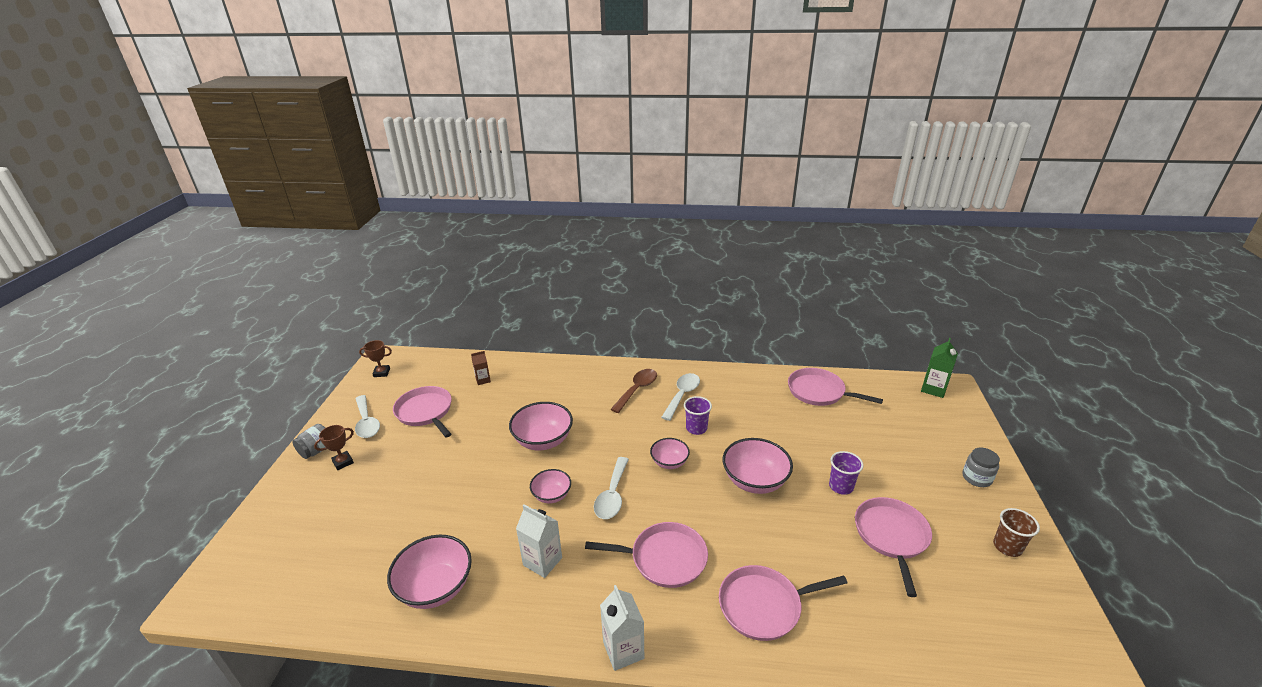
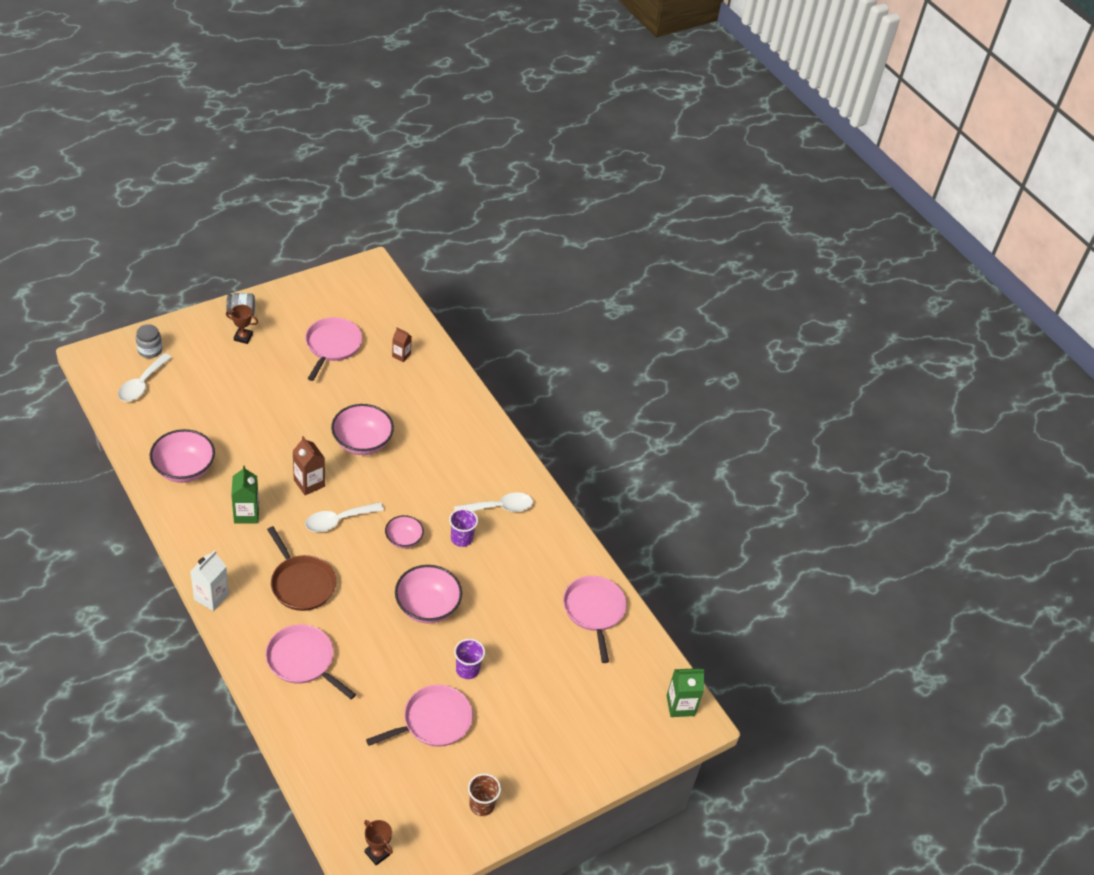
camera: 45 degrees right, 15 degrees up
(367, 423) = (291, 319): white spoon -> white spoon (142, 384)
(381, 373) = (353, 282): brown trophy -> brown trophy (377, 853)
(542, 561) = (246, 514): white carton -> green carton
(552, 495) = (309, 483): pink bowl -> brown carton
(637, 389) = (480, 470): brown spoon -> none
(664, 558) = (301, 584): pink pan -> brown pan
(976, 478) = (558, 768): grey jar -> grey jar (150, 350)

